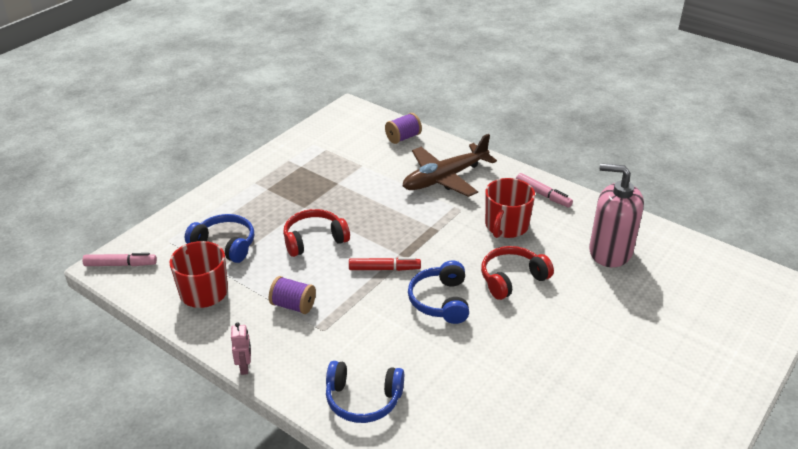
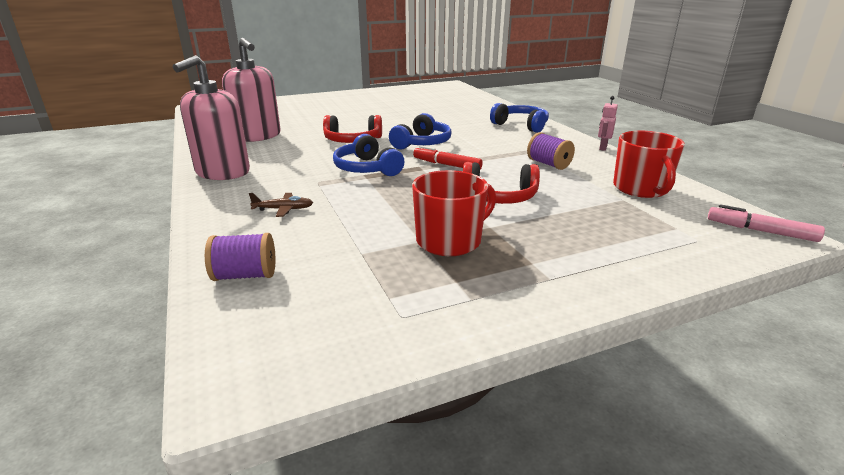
camera: 150 degrees left, 10 degrees down
(225, 245) = (612, 217): blue headphones -> blue headphones (367, 169)
(445, 178) = (283, 209): brown plane -> brown plane, size x0.41
(506, 226) = (300, 163): red mug -> red mug (450, 240)
(542, 194) = (222, 172): pink marker -> pink soap dispenser

